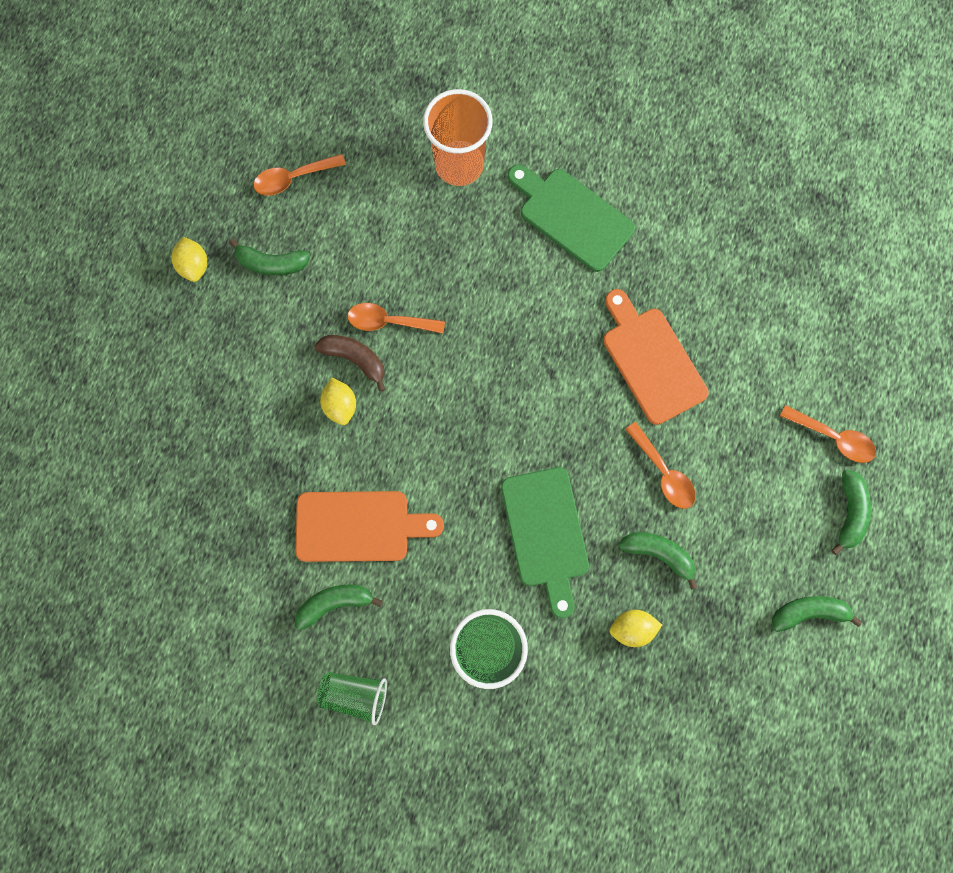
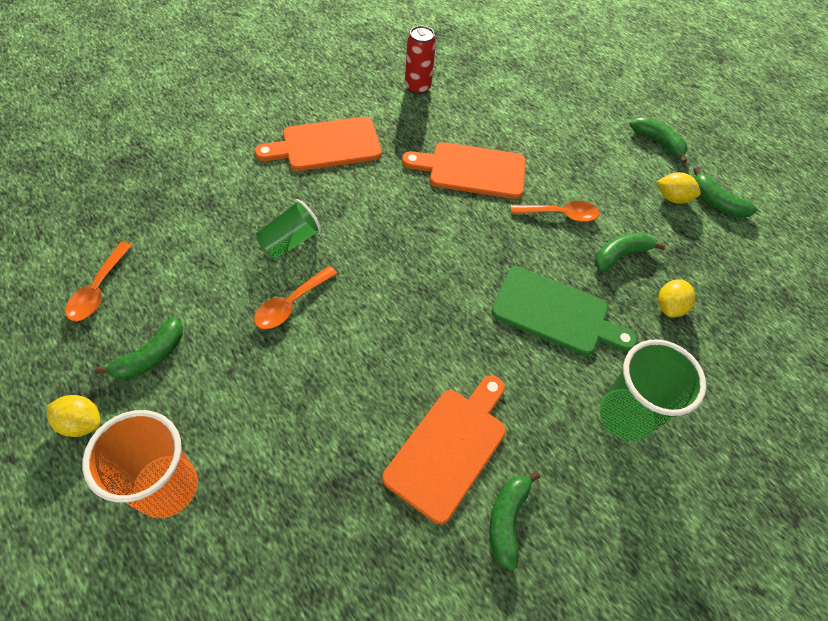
camera: 60 degrees left, 20 degrees down
(340, 405) = (328, 388): yellow lemon -> yellow lemon (672, 198)
(355, 359) = (298, 350): brown banana -> none
(355, 694) = (608, 561): green cup -> green cup (290, 241)
(459, 165) = (217, 179): orange cup -> orange cup (167, 487)
(571, 217) = (326, 145): green cutting board -> orange cutting board
(719, 237) = (417, 87): none -> red can
(808, 612) = (716, 202): green banana -> green banana turned 75 degrees counterclockwise
(833, 437) = (601, 119): orange spoon -> none

